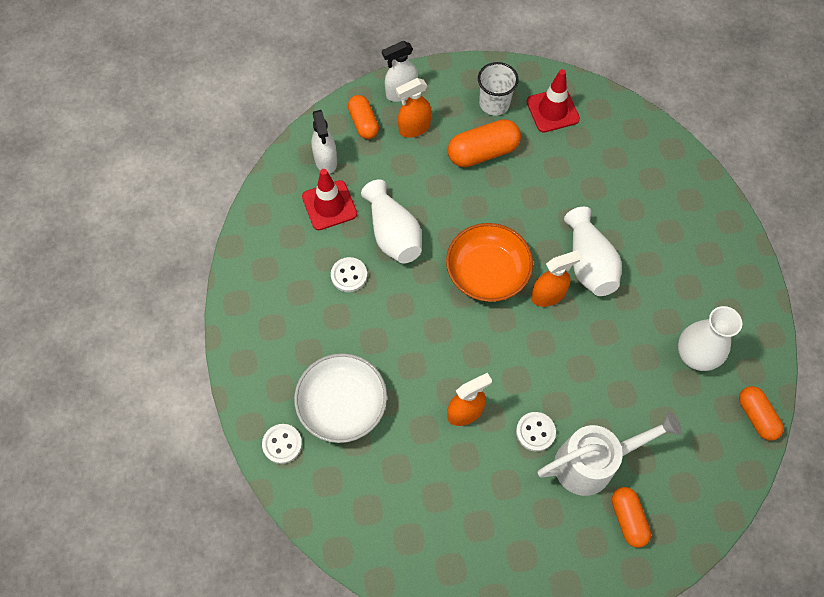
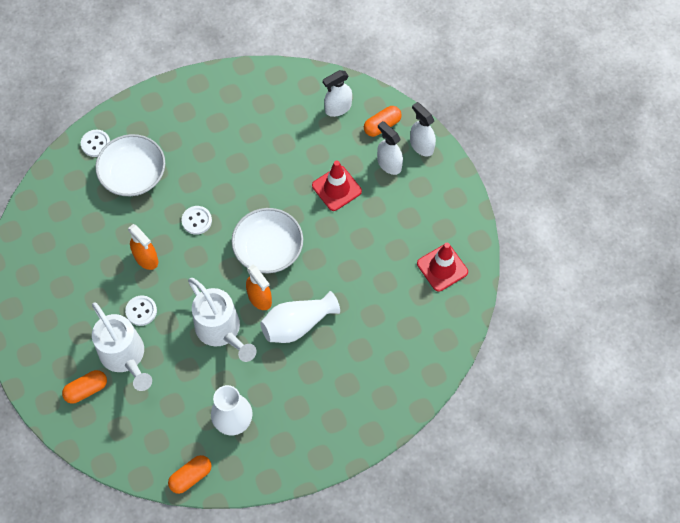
camera: 75 degrees right, 0 degrees up
(329, 205) = (297, 121): red traffic cone -> red traffic cone (336, 188)
(349, 275) = (239, 151): white button -> white button (197, 221)
(393, 233) = (284, 173): white vase -> none
(414, 128) = (389, 164): orange spray bottle -> white spray bottle
(483, 152) = (381, 221): orange capsule -> none
(487, 272) = (268, 249): orange bowl -> white bowl
(494, 104) = (434, 220): white cup -> none
(581, 345) = (221, 331): none -> white watering can

